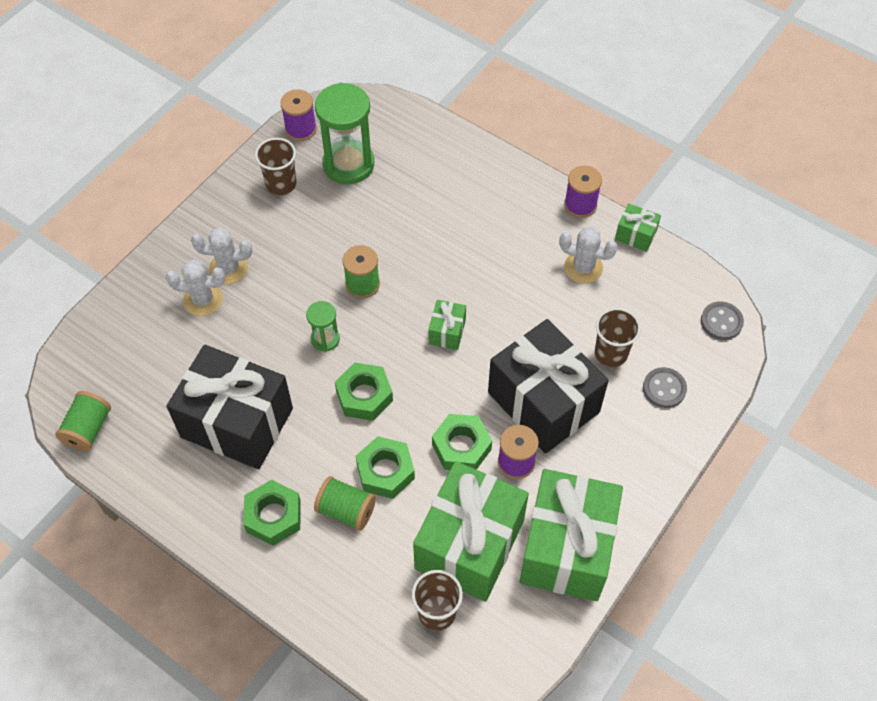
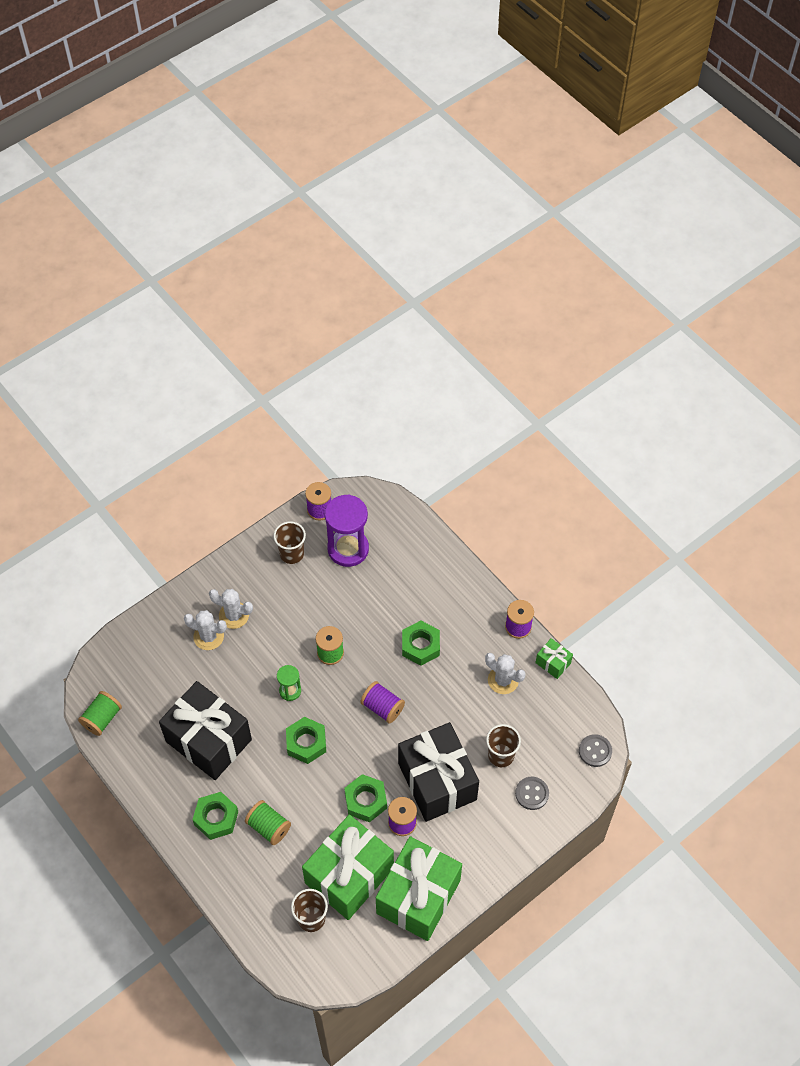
camera: 15 degrees right, 0 degrees up
(348, 164) = (348, 549): green hourglass -> purple hourglass
(385, 471) = (305, 805): green nut -> green nut (420, 646)
(447, 332) = (382, 707): green gift -> purple spool

